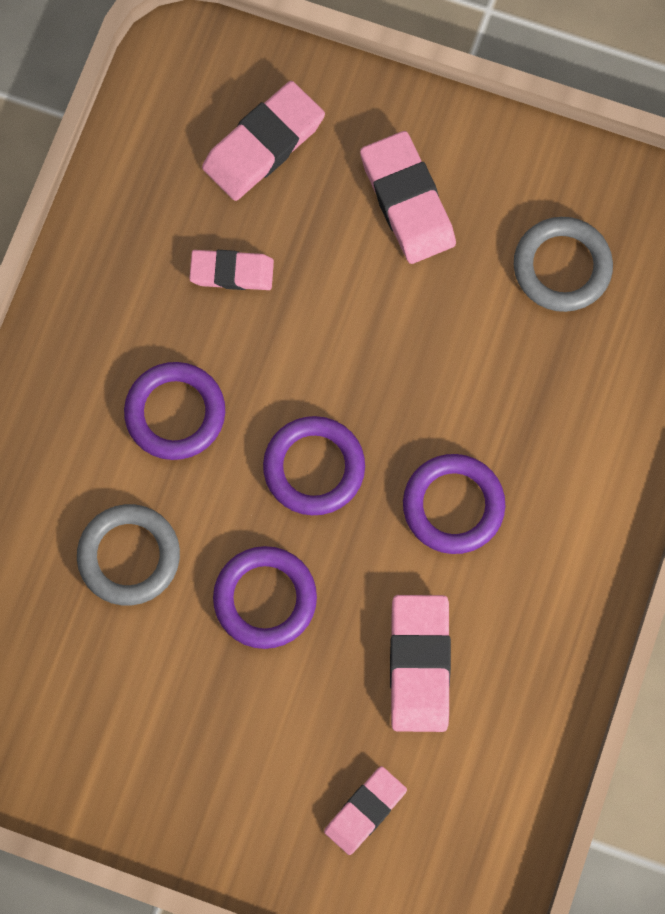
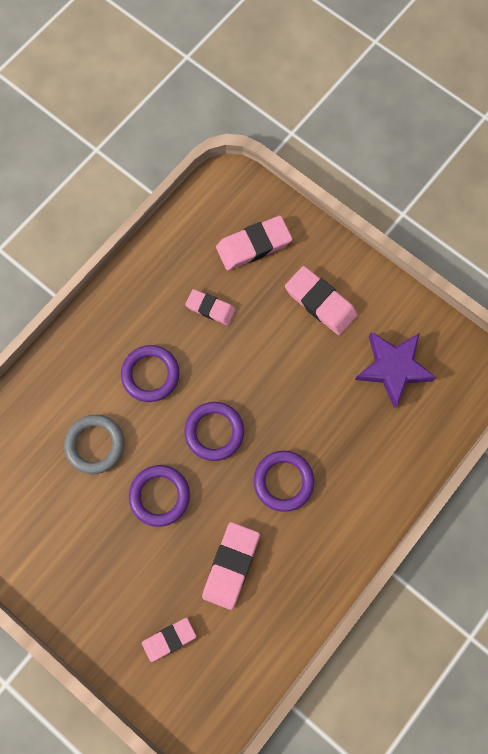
camera: 20 degrees right, 0 degrees up
(407, 201) = (320, 302): pink eraser -> pink eraser turned 45 degrees counterclockwise
(562, 267) = (393, 368): grey ring -> purple star

